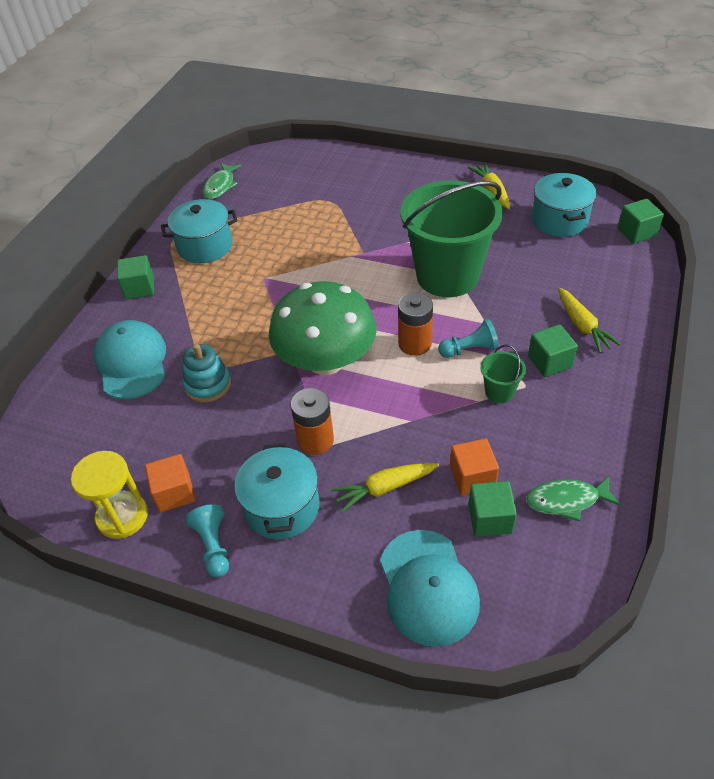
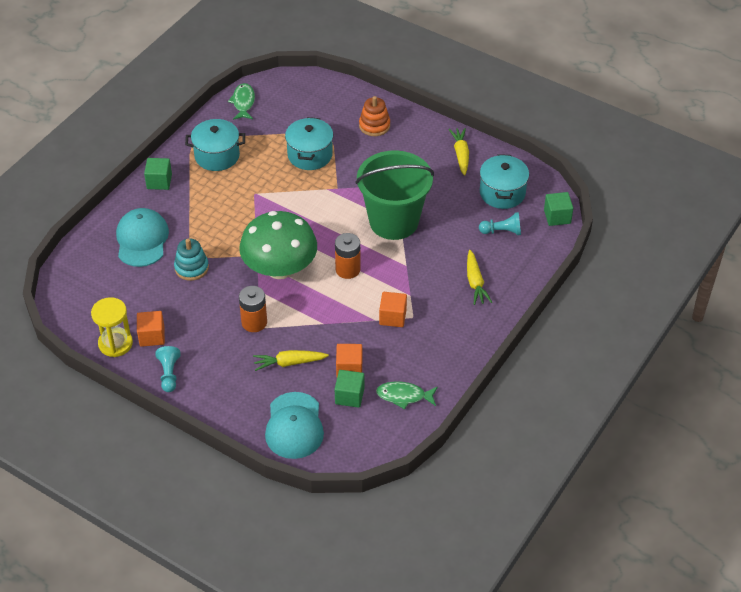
camera: 10 degrees right, 0 degrees up
(220, 186) = (243, 102): green fish -> green fish turned 150 degrees clockwise
(282, 507) = (219, 360): turquoise pot -> turquoise pot (310, 155)
(380, 181) = (374, 125): none -> orange stacking toy
(470, 349) = (385, 282): turquoise pawn -> turquoise pawn (502, 231)
(499, 392) = (392, 317): green bucket -> orange cube
(549, 362) = (438, 303): green cube -> none

